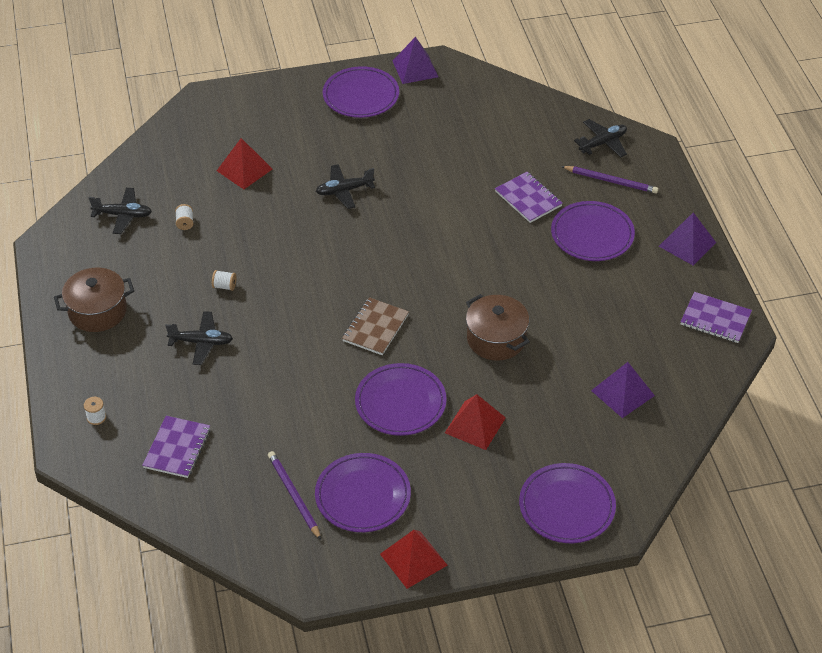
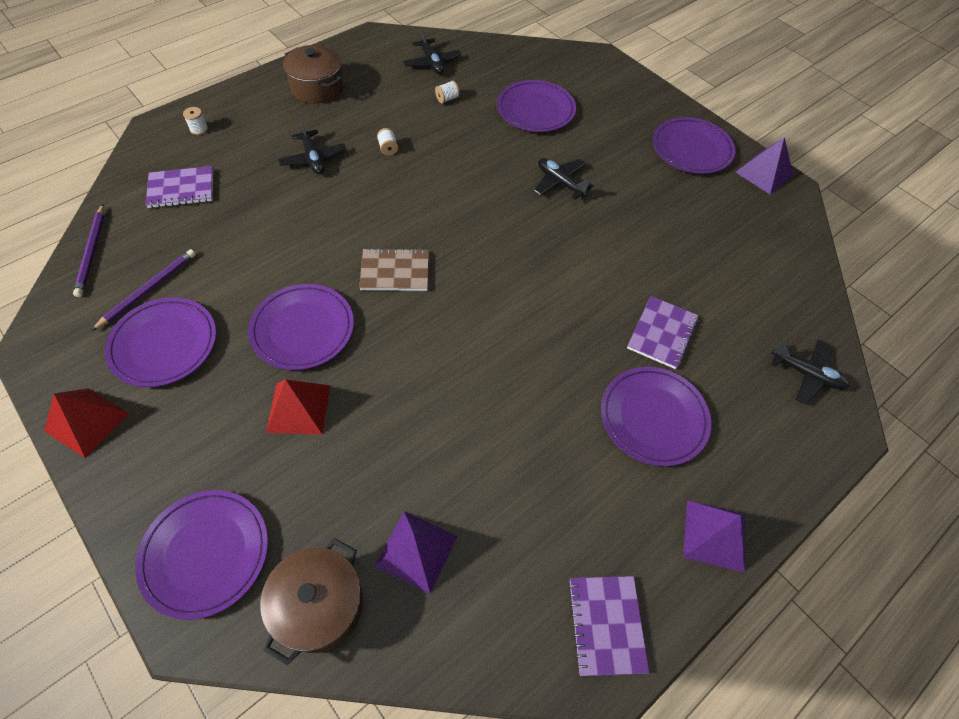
camera: 60 degrees right, 10 degrees up
(244, 169) = (535, 110): red pyramid -> purple plate
(496, 339) = (435, 381): brown pot -> brown pot (319, 605)
(611, 181) = (753, 405): purple pencil -> purple pencil (92, 252)

